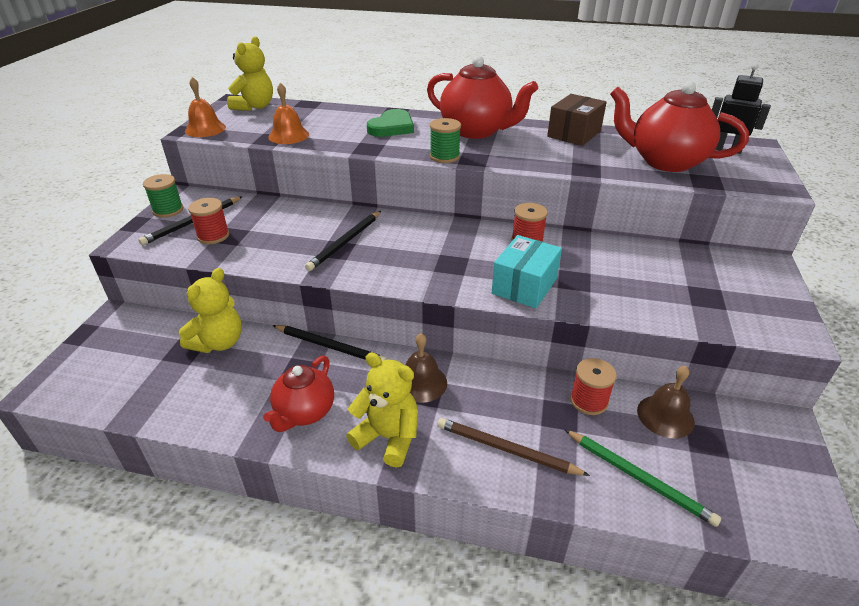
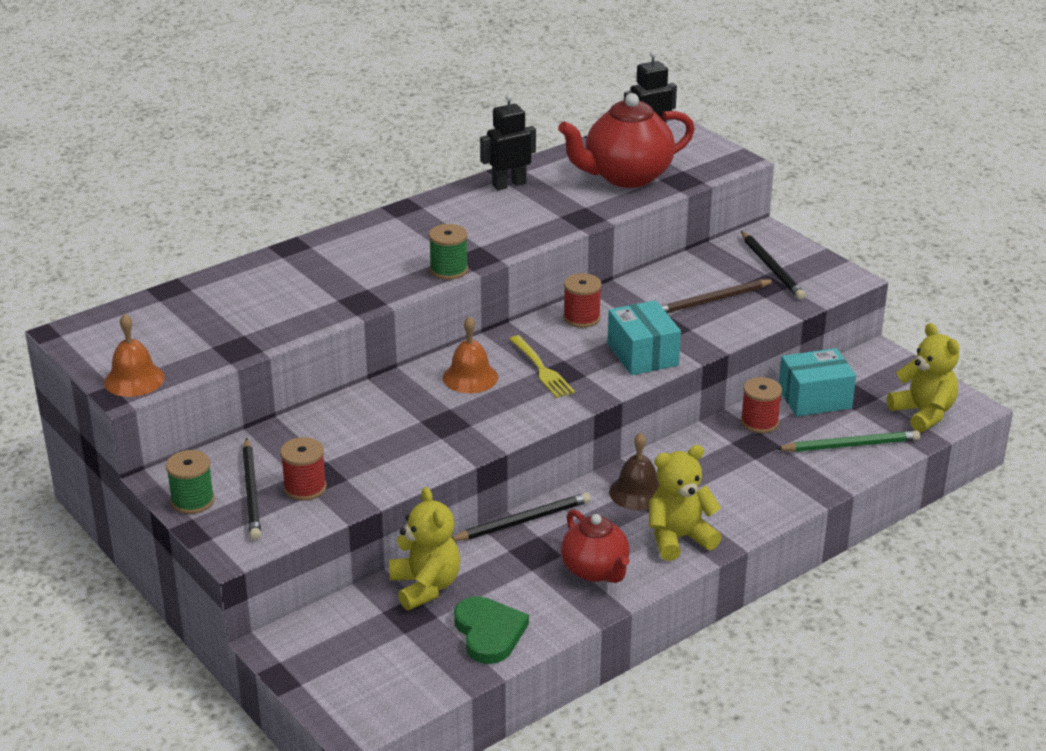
camera: 50 degrees left, 5 degrees down
(254, 107) = (116, 325): yellow teddy bear -> yellow teddy bear (923, 413)
(288, 135) = (248, 334): orange bell -> orange bell (470, 377)
(345, 242) = (440, 413): black pencil -> black pencil (772, 268)
(392, 127) = (331, 267): green heart -> green heart (489, 632)
(445, 254) = (541, 369): none -> yellow fork
(476, 131) = (420, 227): red teapot -> none
(506, 449) = (759, 488): brown pencil -> brown pencil (712, 301)
(574, 134) = (509, 184): brown box -> black robot
(665, 416) = (814, 398): brown bell -> turquoise box

